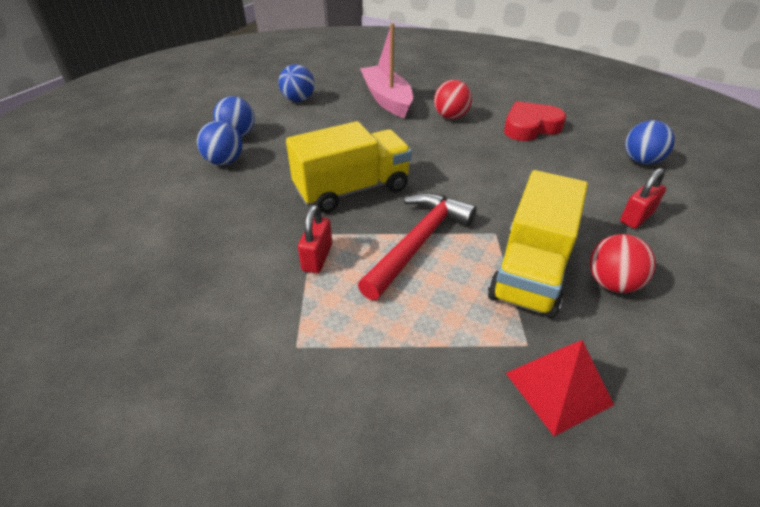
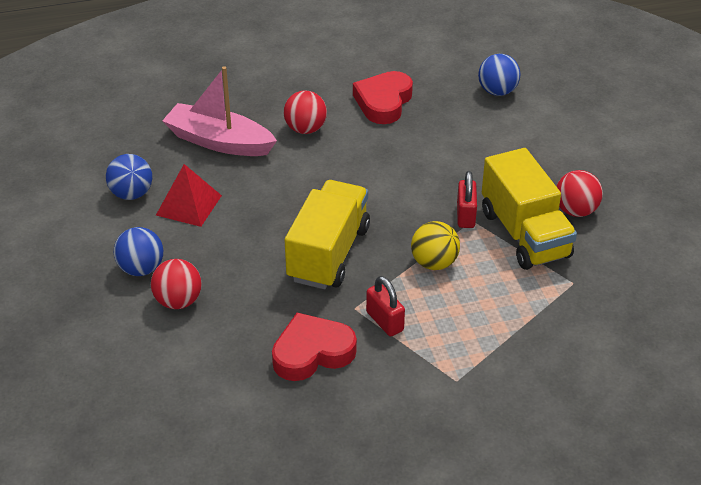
camera: 45 degrees left, 0 degrees up
(224, 161) = (178, 301): blue ball -> red ball
(238, 242) = (312, 352): none -> red heart
(418, 242) = (434, 263): red hammer -> yellow ball
(558, 388) = (612, 295): red pyramid -> red pyramid (188, 205)
(636, 217) = (542, 148): red padlock -> red padlock (465, 215)

